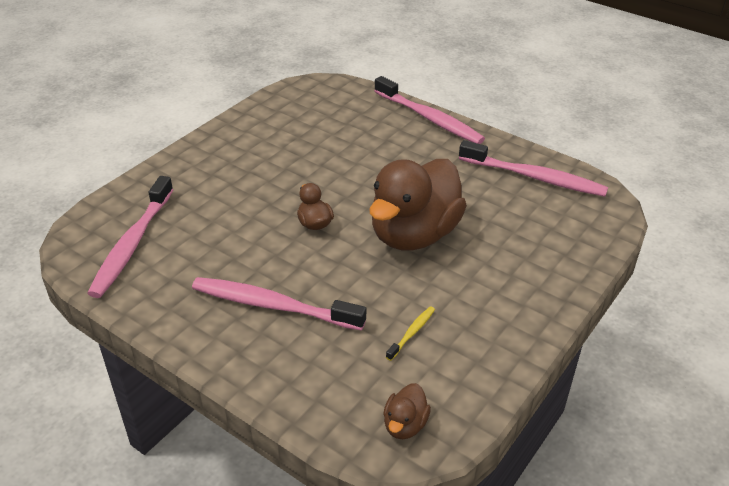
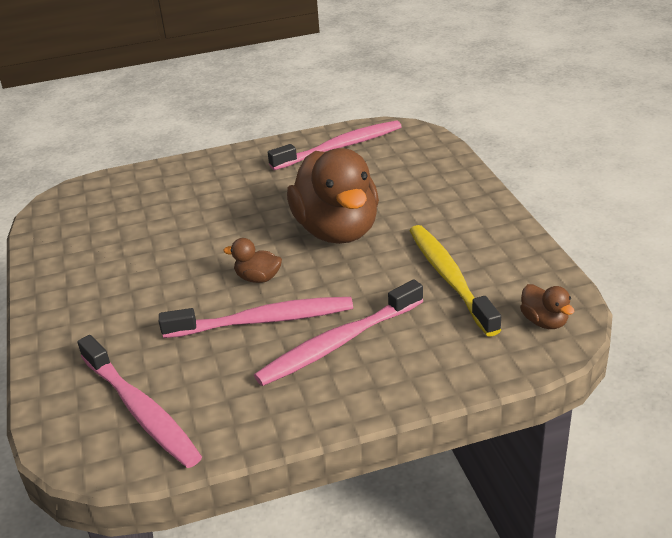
camera: 50 degrees left, 5 degrees down
(412, 333) = (449, 278): yellow toothbrush -> yellow toothbrush, size x2.28
(429, 118) = (200, 162): pink toothbrush -> pink toothbrush (263, 320)

